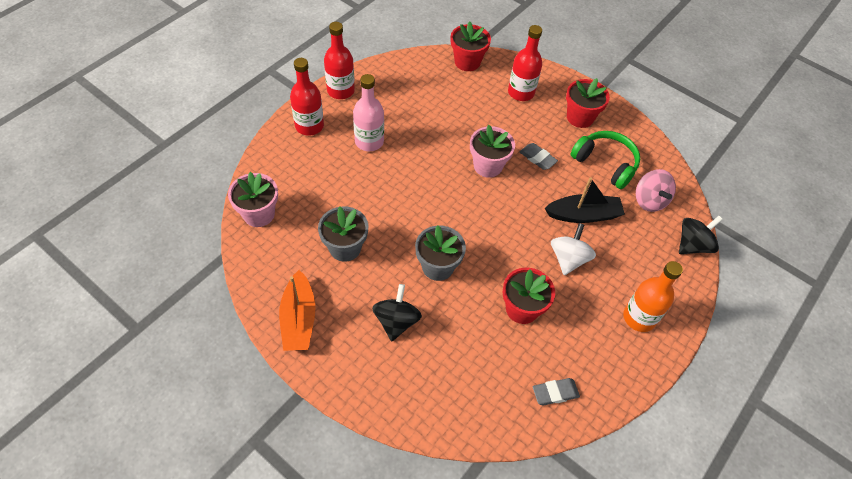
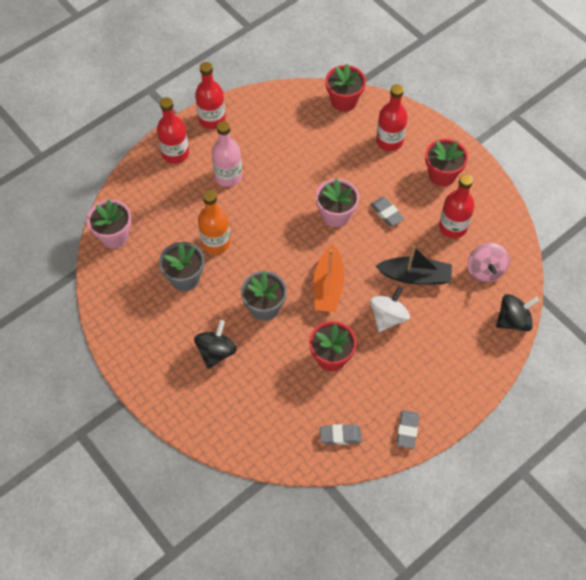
camera: 15 degrees right, 5 degrees up
(299, 319) = (132, 337): orange boat -> orange boat (328, 286)
(605, 164) = (453, 227): green headphones -> red bottle
(624, 375) = (407, 430): none -> grey eraser
(639, 317) = (438, 381): orange bottle -> orange bottle (216, 242)

